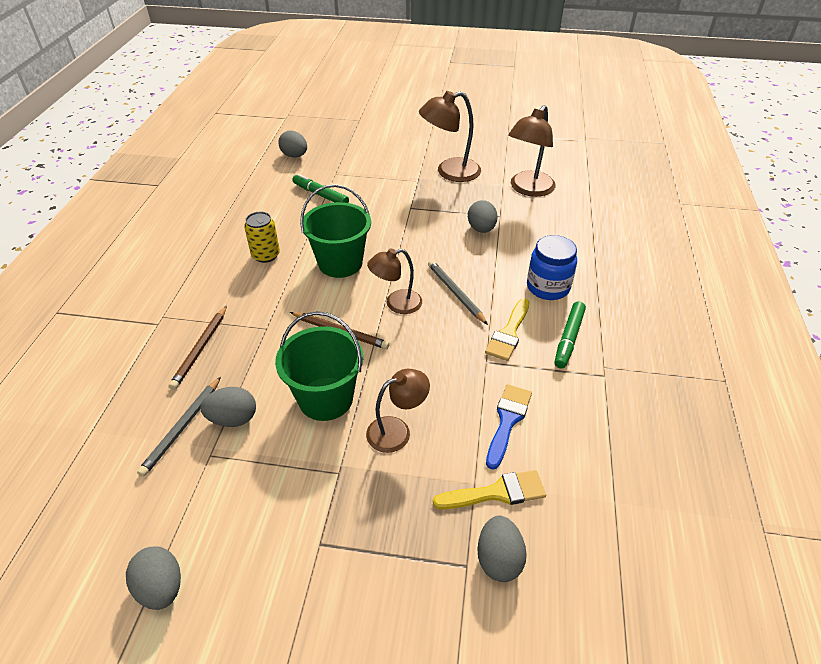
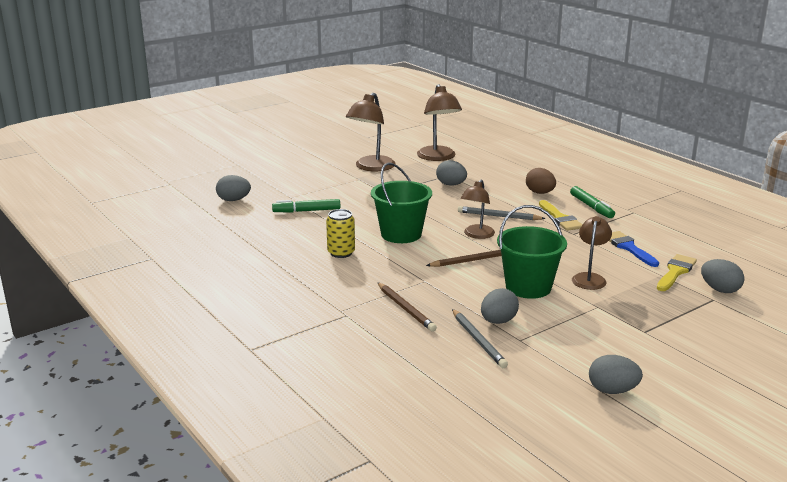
camera: 45 degrees left, 20 degrees down
(548, 287) = (540, 193): blue jar -> brown egg

